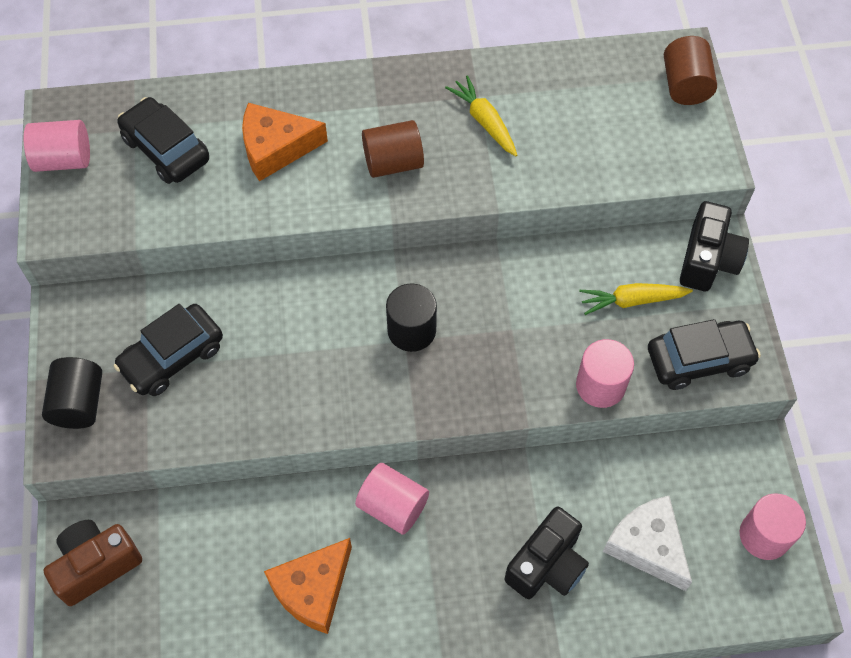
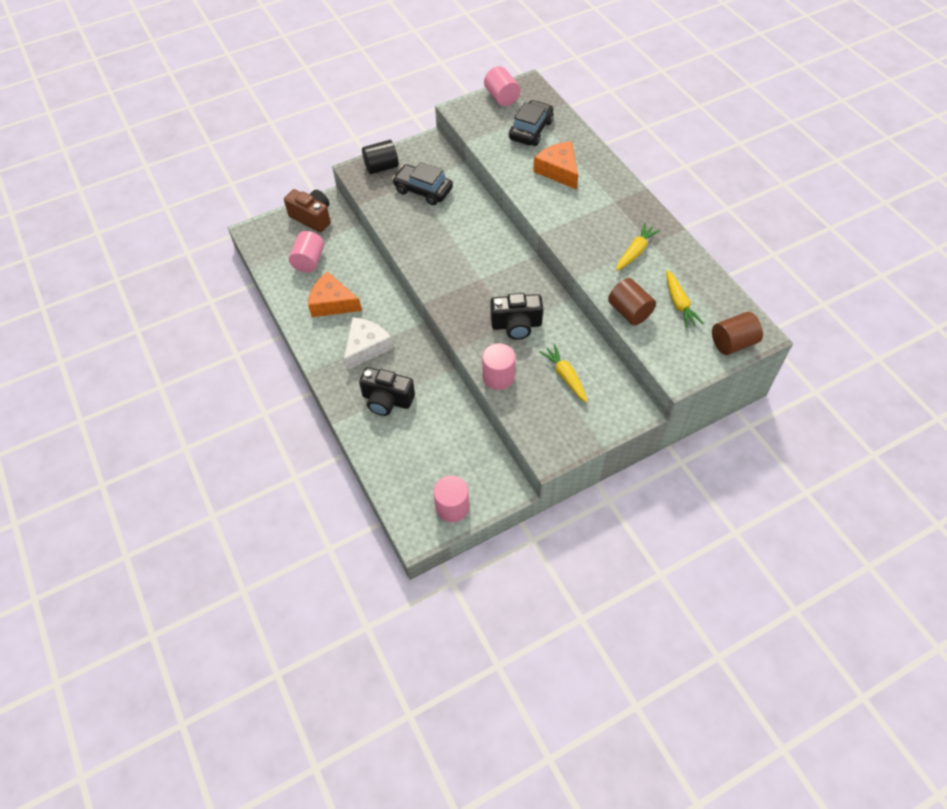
camera: 70 degrees right, 5 degrees down
(392, 506) = (392, 320): pink cylinder -> pink cylinder (309, 261)
(393, 162) = (579, 221): brown cylinder -> brown cylinder (629, 311)
(411, 330) = (489, 279): black cylinder -> none
(597, 112) = (679, 303): none -> yellow carrot
(647, 546) = (419, 446): white cheese -> white cheese (366, 347)
(699, 360) = (541, 422): black car -> none
(708, 260) = (618, 409): black camera -> black camera (516, 325)

